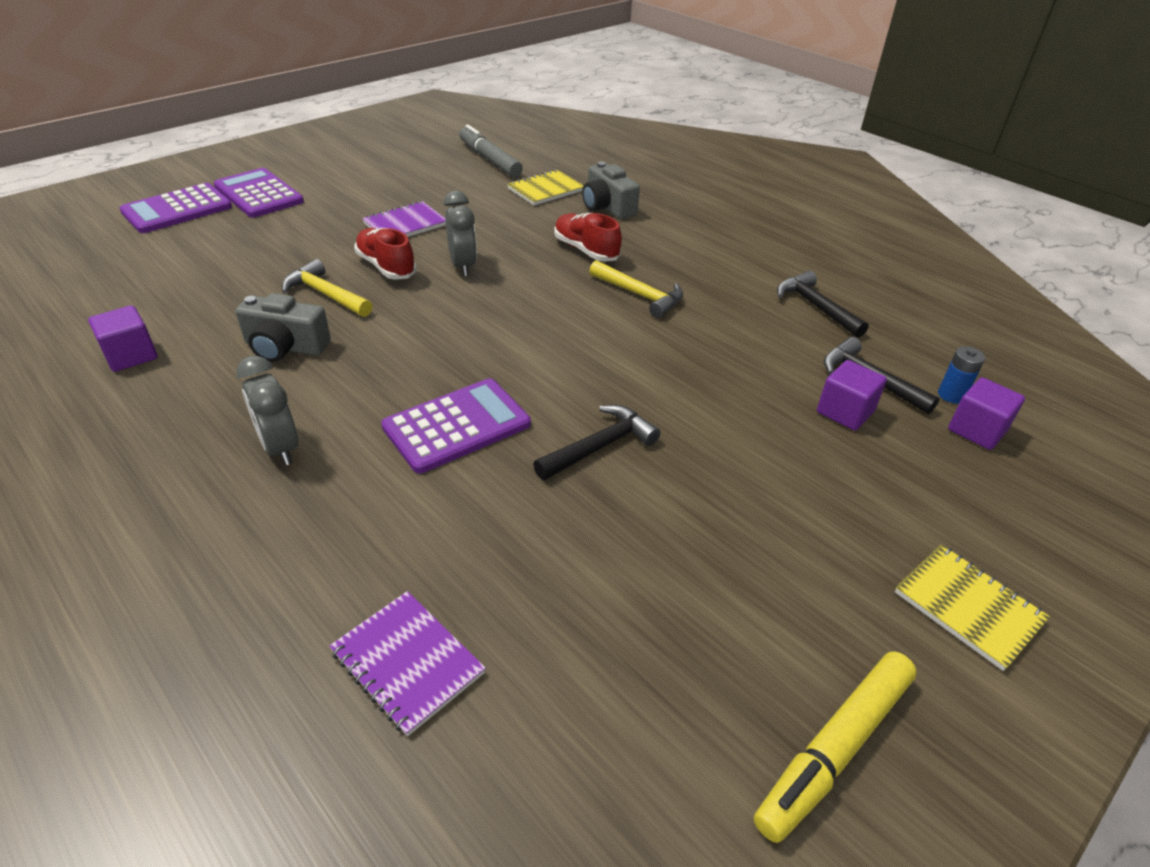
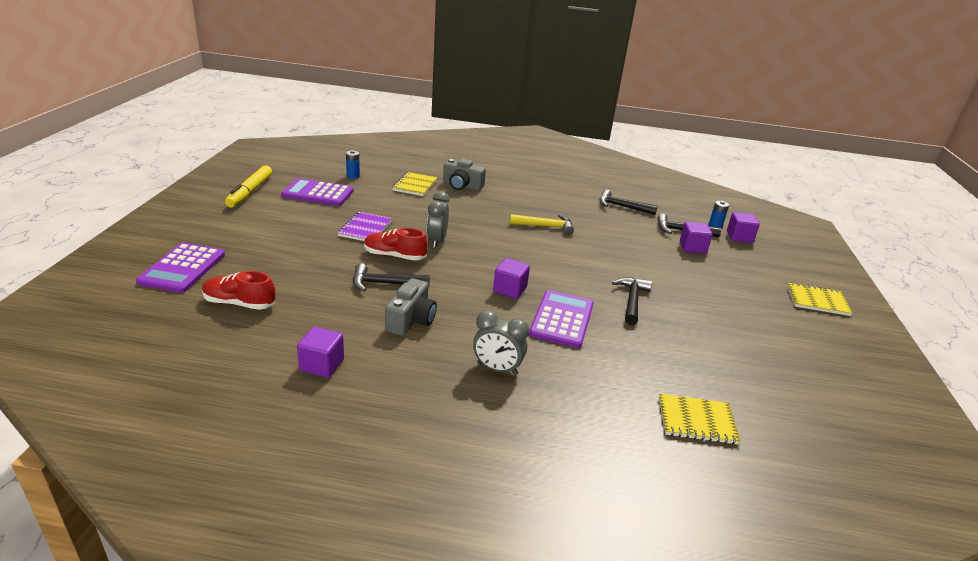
camera: 40 degrees left, 10 degrees down
(259, 194) = (230, 240): purple calculator -> purple calculator (318, 193)
(285, 347) = (411, 320): grey camera -> grey camera turned 45 degrees counterclockwise
(326, 294) = (385, 283): yellow hammer -> black hammer
(407, 662) = (696, 421): purple notebook -> yellow notebook
(453, 359) = (510, 289): none -> purple cube
(463, 266) = (437, 241): grey clock -> grey clock turned 120 degrees counterclockwise
(489, 159) = (353, 176): grey marker -> blue battery
(586, 250) = (487, 212): red shoe -> red shoe (239, 303)
(834, 749) = (847, 365): yellow marker -> yellow marker (250, 192)

